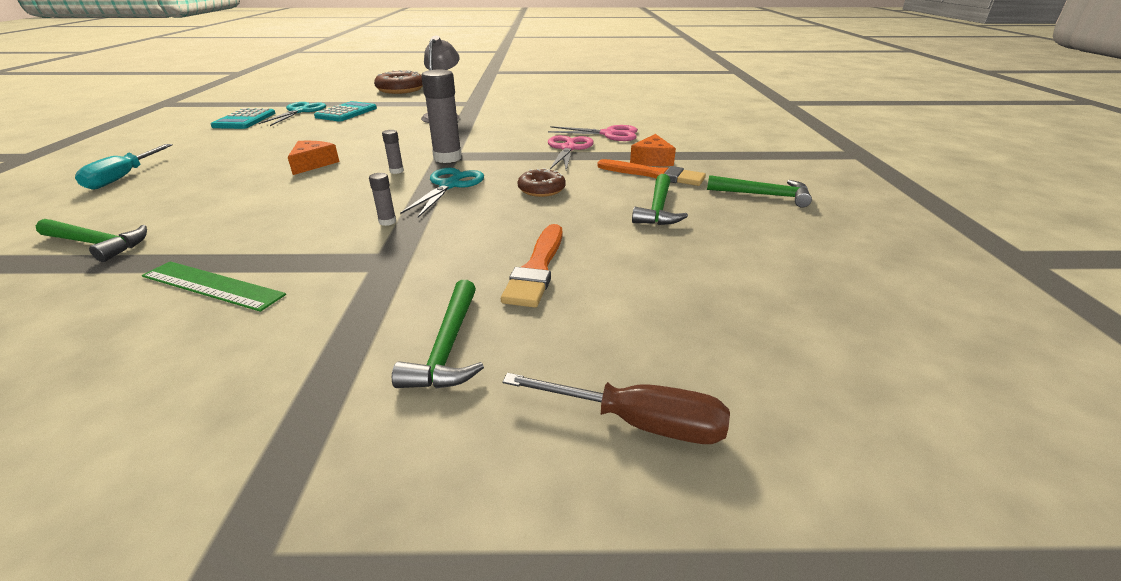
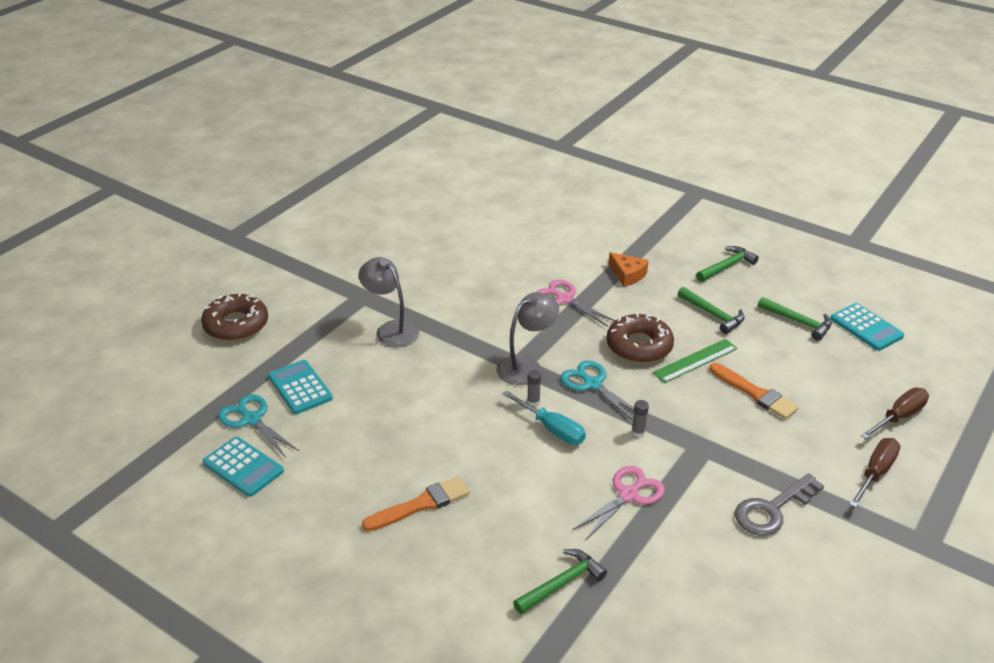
camera: 55 degrees left, 5 degrees up
(123, 177) = (389, 570): turquoise screwdriver -> turquoise screwdriver (552, 429)
(212, 285) = (681, 527): green ruler -> green ruler (695, 360)
(274, 345) = (772, 510): none -> grey key
(313, 164) = (467, 444): orange cheese -> none
(437, 435) = (875, 473): none -> brown screwdriver
(447, 158) = (526, 366): grey glue stick -> grey lamp
(448, 347) = (813, 451): green hammer -> green hammer (798, 322)
(541, 189) = (639, 346): brown donut -> brown donut, size x1.71
(609, 134) = (549, 265): pink scissors -> pink scissors (628, 495)
(654, 175) = (657, 288): orange brush -> orange brush (421, 504)
(832, 319) = (866, 327): none -> turquoise calculator

